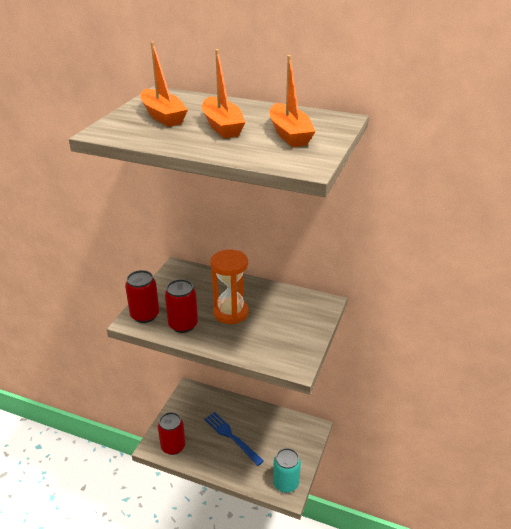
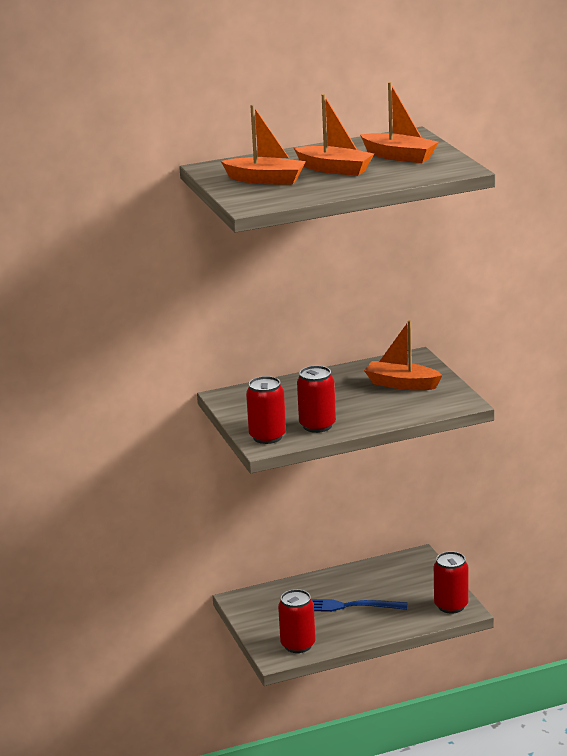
camera: 40 degrees left, 10 degrees down
(230, 312) = (344, 400): orange hourglass -> none
(283, 321) = (401, 384): none -> orange boat
(286, 483) = (451, 606): turquoise can -> red can

